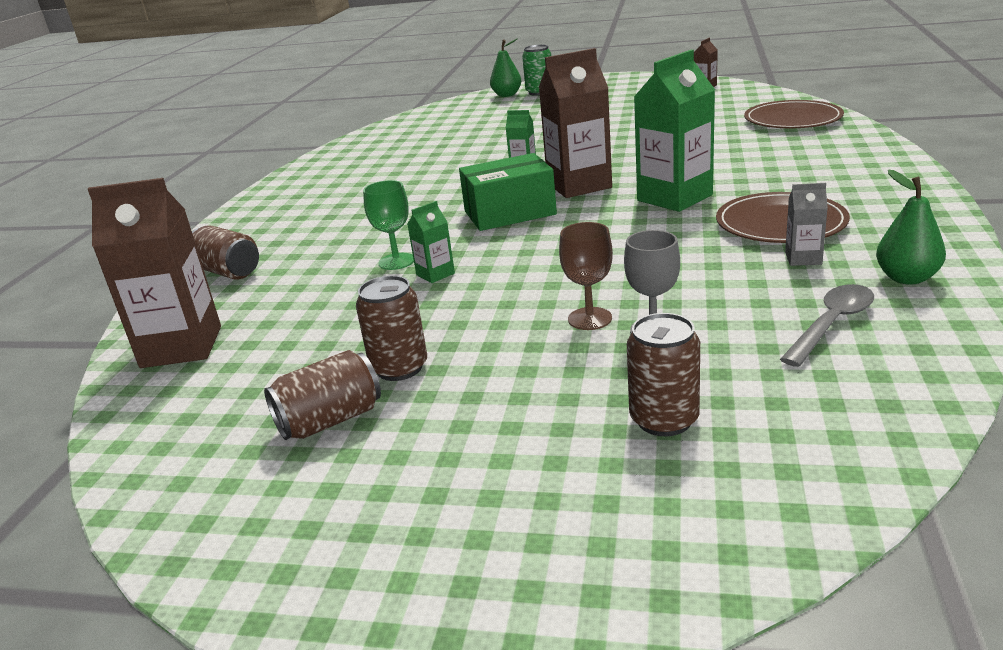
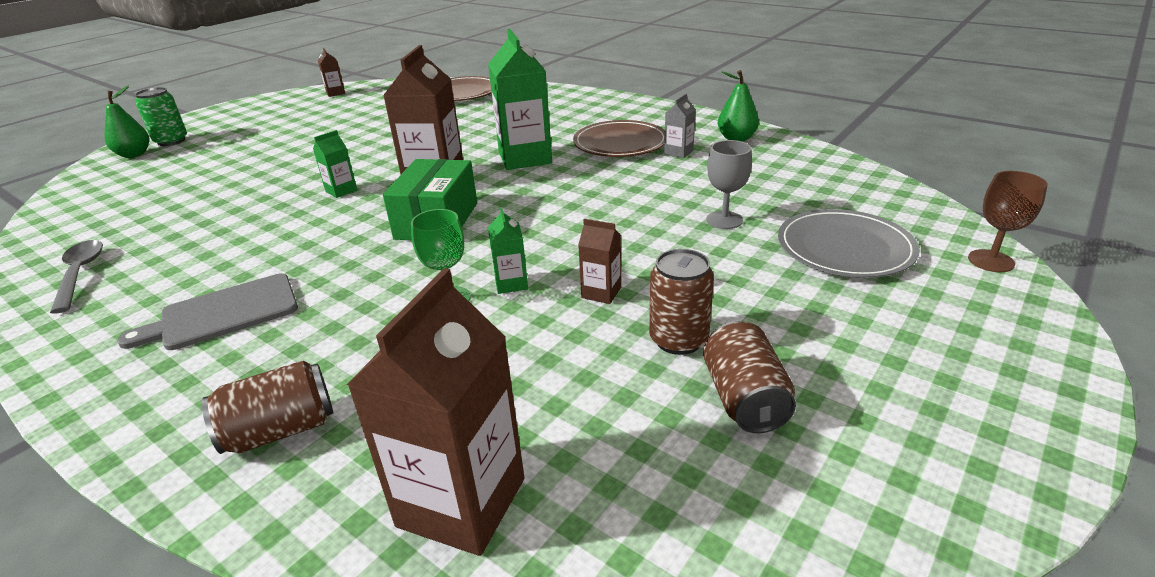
camera: 65 degrees left, 5 degrees up
(332, 207) = (223, 313): none -> grey cutting board
(450, 313) = (601, 292): none -> brown carton
(589, 319) = (682, 236): brown goblet -> brown goblet (991, 261)
(664, 420) = (845, 248): brown can -> grey plate
(831, 324) = (770, 171): grey spoon -> grey spoon (80, 274)

